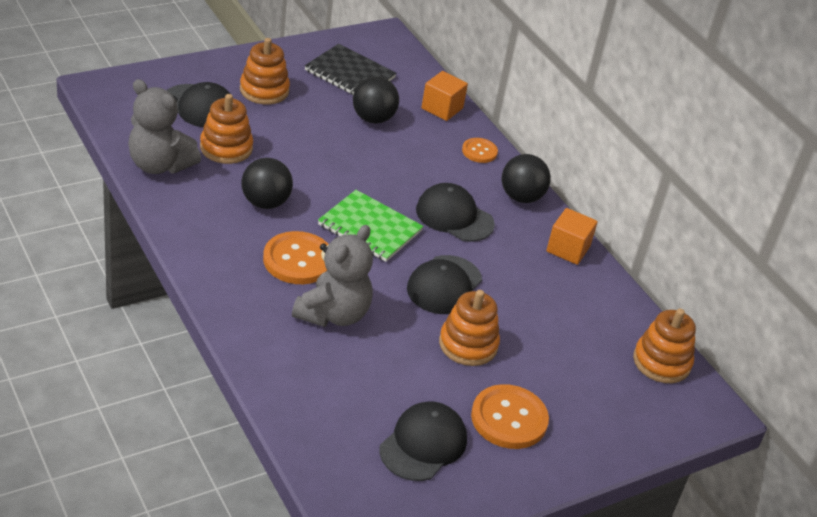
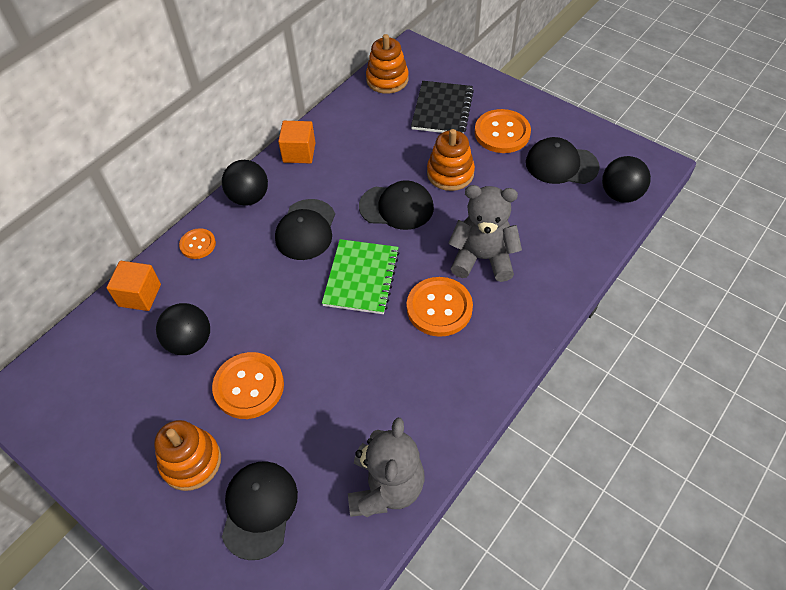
camera: 105 degrees left, 15 degrees up
(226, 148) = (318, 442): orange stacking toy -> none
(265, 202) = (381, 367): black ball -> black ball (620, 194)
(305, 133) = (249, 386): none -> orange button
(349, 74) = (114, 396): black notebook -> black notebook (442, 109)

